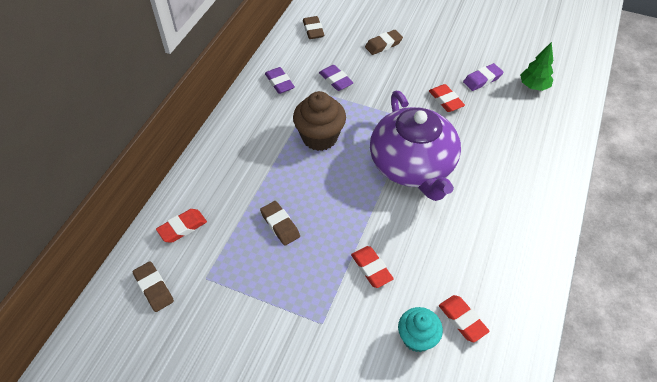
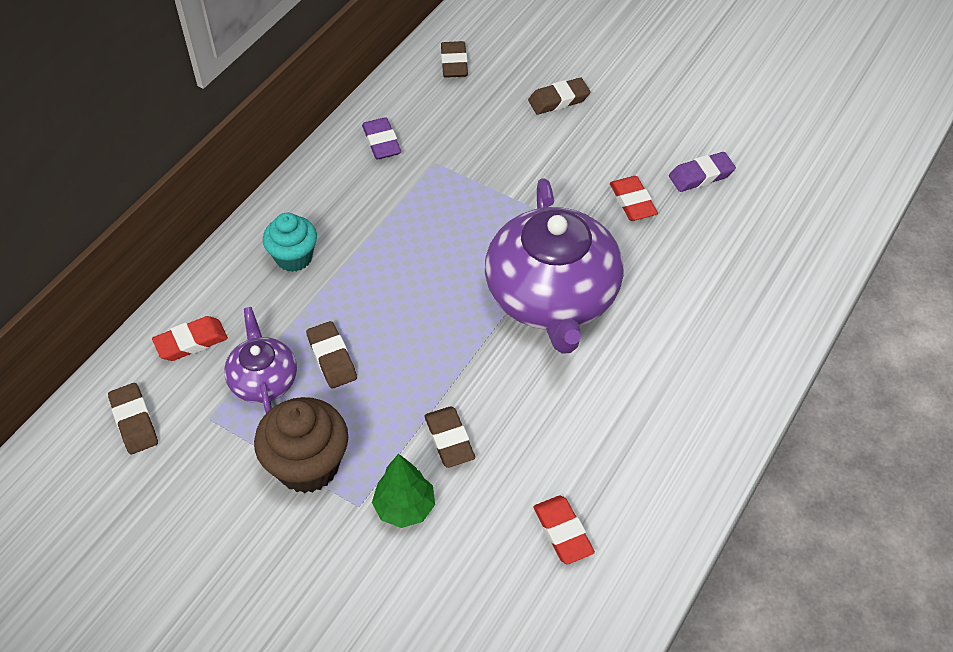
camera: 10 degrees right, 0 degrees up
(237, 246) = (263, 379): none -> purple teapot
(319, 137) = (422, 235): brown cupcake -> brown cupcake (308, 465)
(335, 80) = (469, 149): purple eraser -> none
(371, 268) = (449, 440): red eraser -> brown eraser
(417, 338) = (489, 547): turquoise cupcake -> turquoise cupcake (294, 257)
(533, 86) = (780, 197): green tree -> green tree (404, 507)

